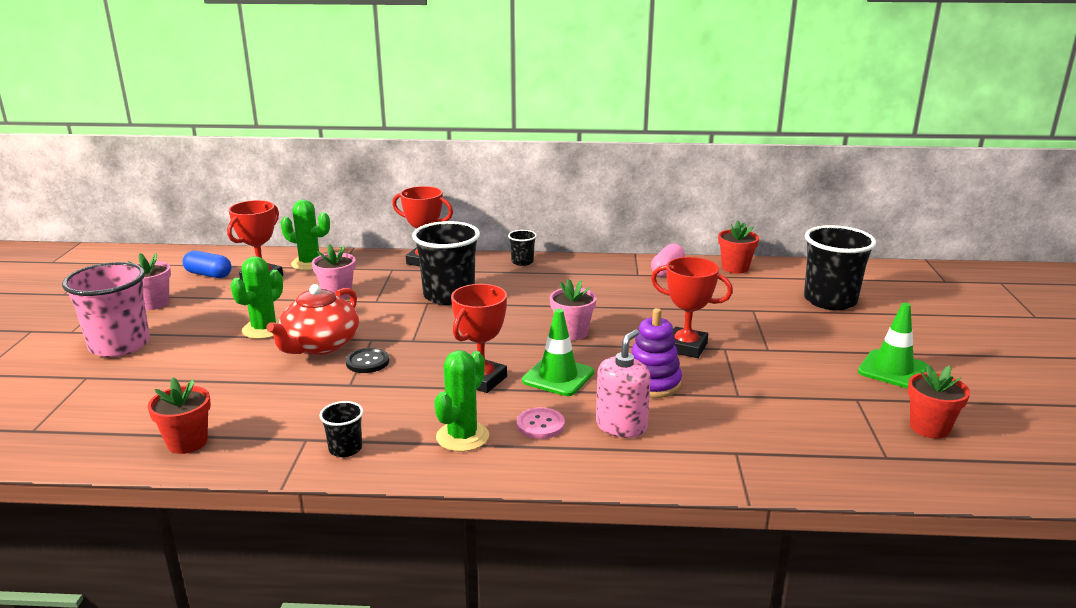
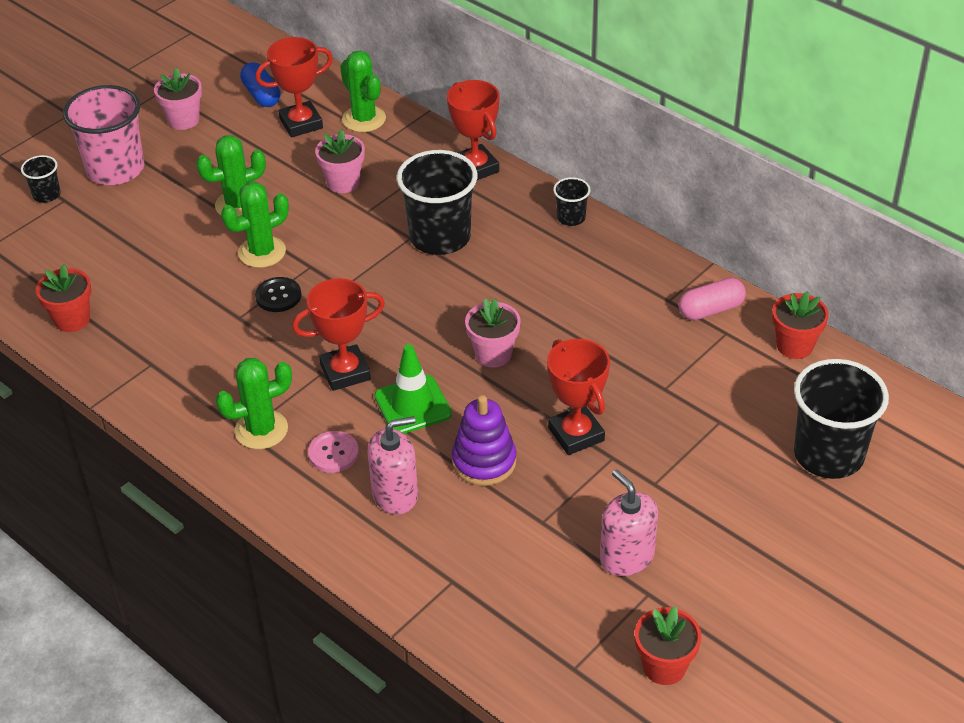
camera: 40 degrees right, 20 degrees up
(320, 345) = (262, 252): red teapot -> green cactus
(345, 449) = (167, 391): black cup -> black cup (46, 195)
(814, 388) = (626, 557): none -> pink soap dispenser
(892, 370) = (742, 583): green traffic cone -> none

